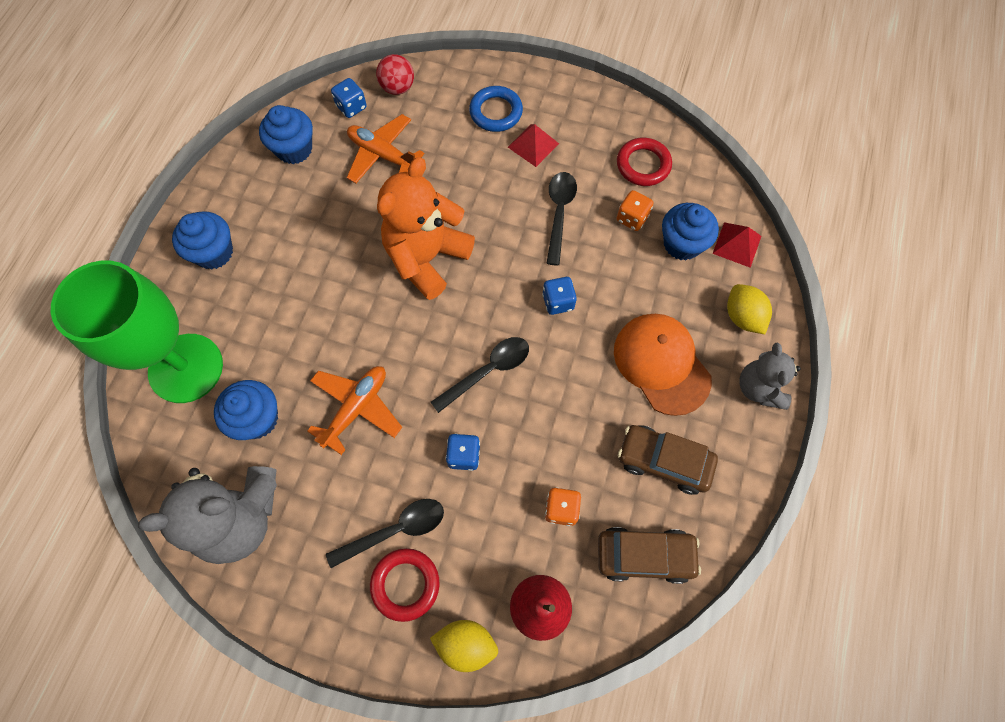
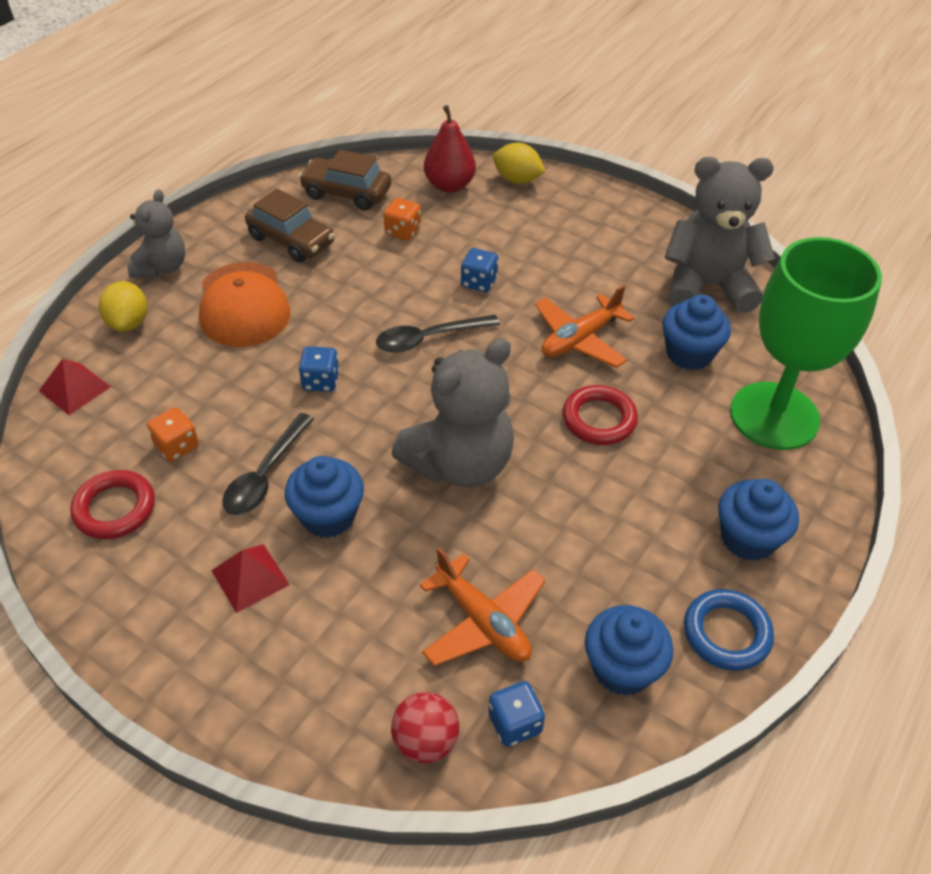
camera: 165 degrees left, 20 degrees down
(396, 530) = (559, 249): black spoon -> none
(405, 584) = (558, 218): red ring -> red ring (599, 419)
(427, 258) = (459, 463): orange teddy bear -> grey teddy bear
(496, 112) = (280, 648): blue ring -> blue ring (726, 633)
(682, 244) = (137, 404): blue cupcake -> blue cupcake (328, 516)

